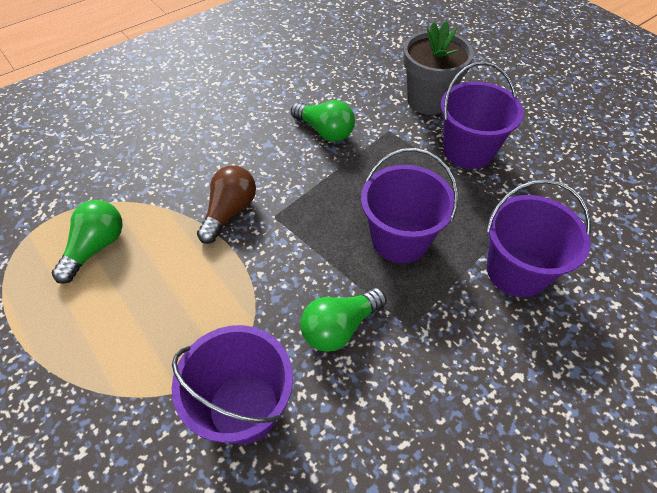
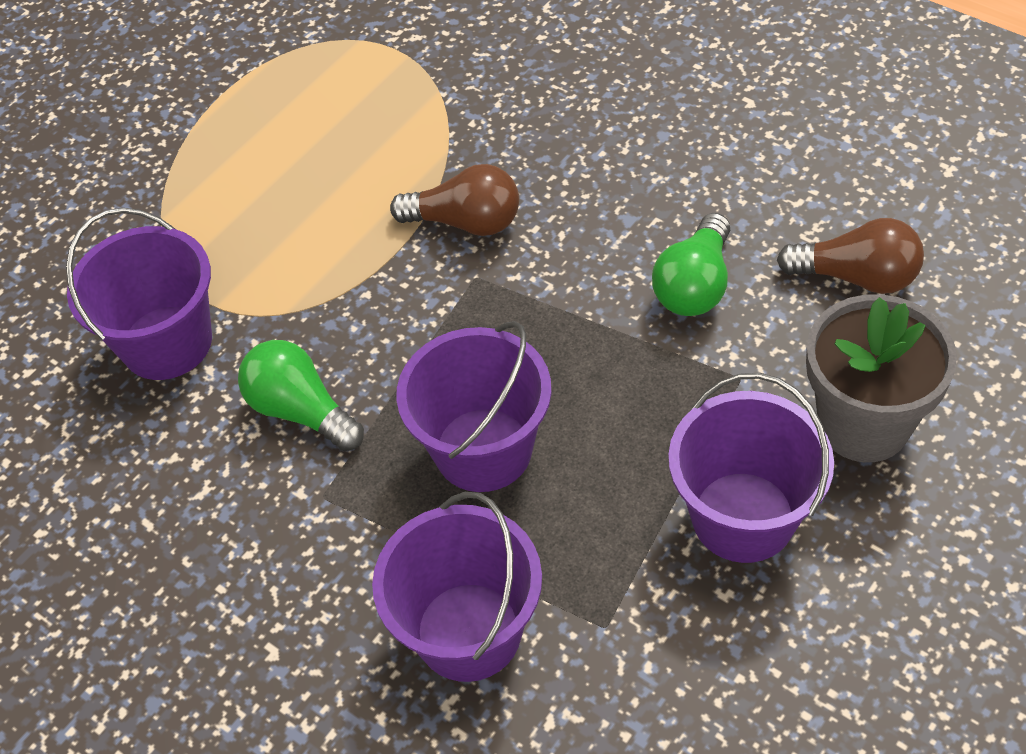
camera: 80 degrees right, 0 degrees up
(96, 248) = (357, 111): green light bulb -> none
(346, 80) = (856, 277): none -> brown light bulb

